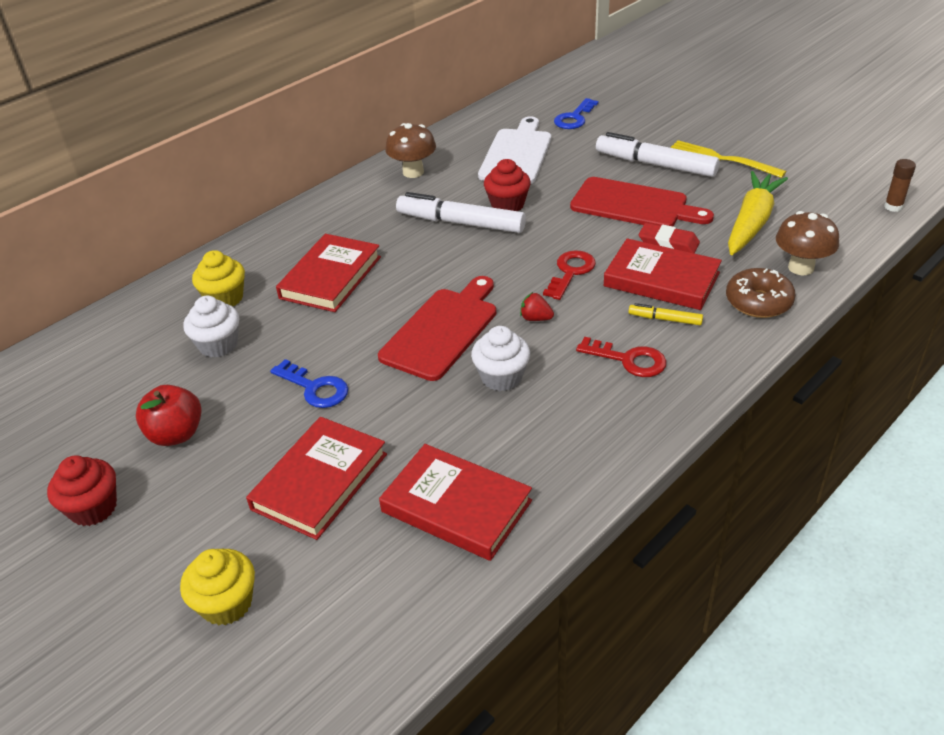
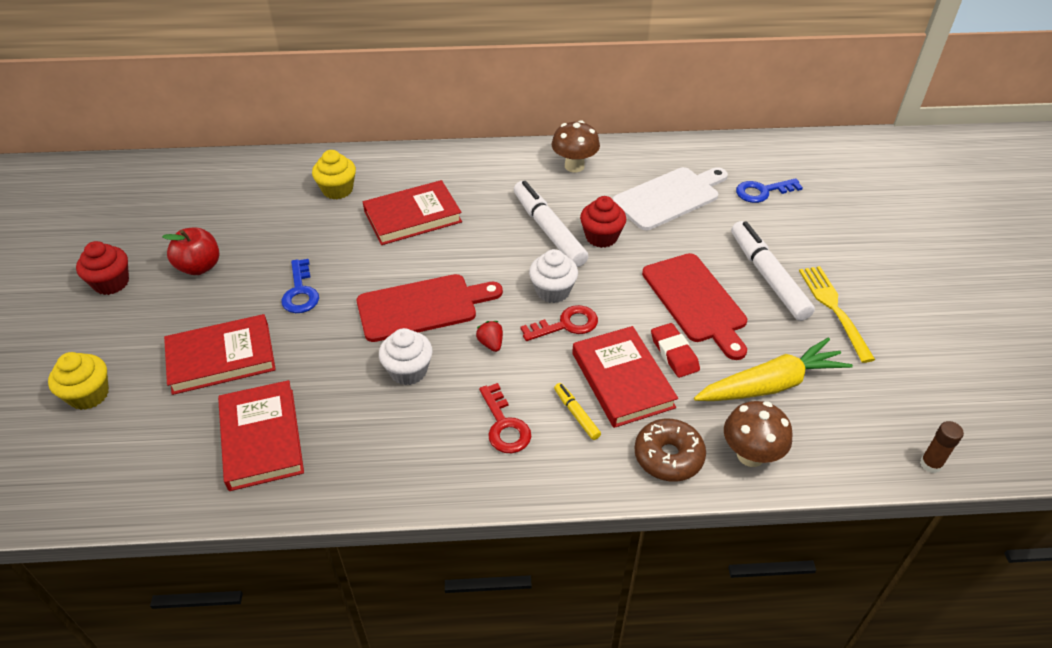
camera: 40 degrees right, 5 degrees up
(218, 345) = (293, 221): white cupcake -> white cupcake (553, 291)

